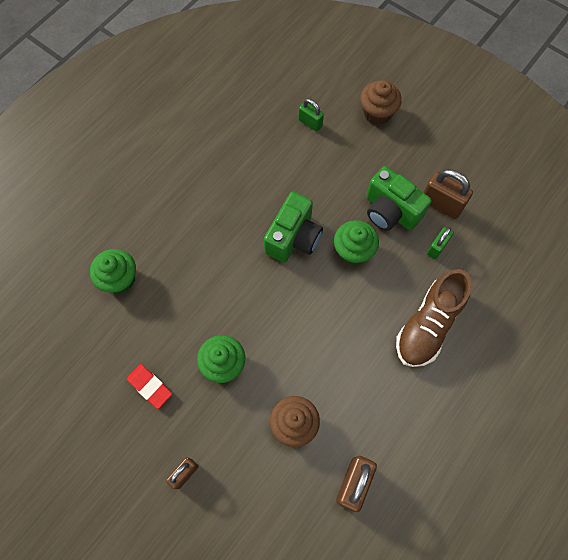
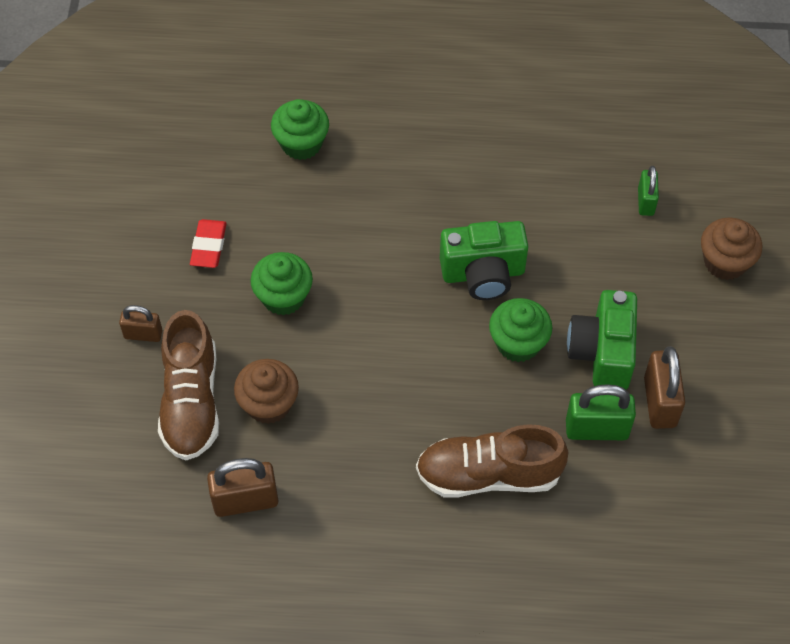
camera: 55 degrees right, 10 degrees down
(258, 473) = (191, 401): none -> brown shoe
(437, 247) = (596, 429): green padlock -> green padlock, size x1.61

